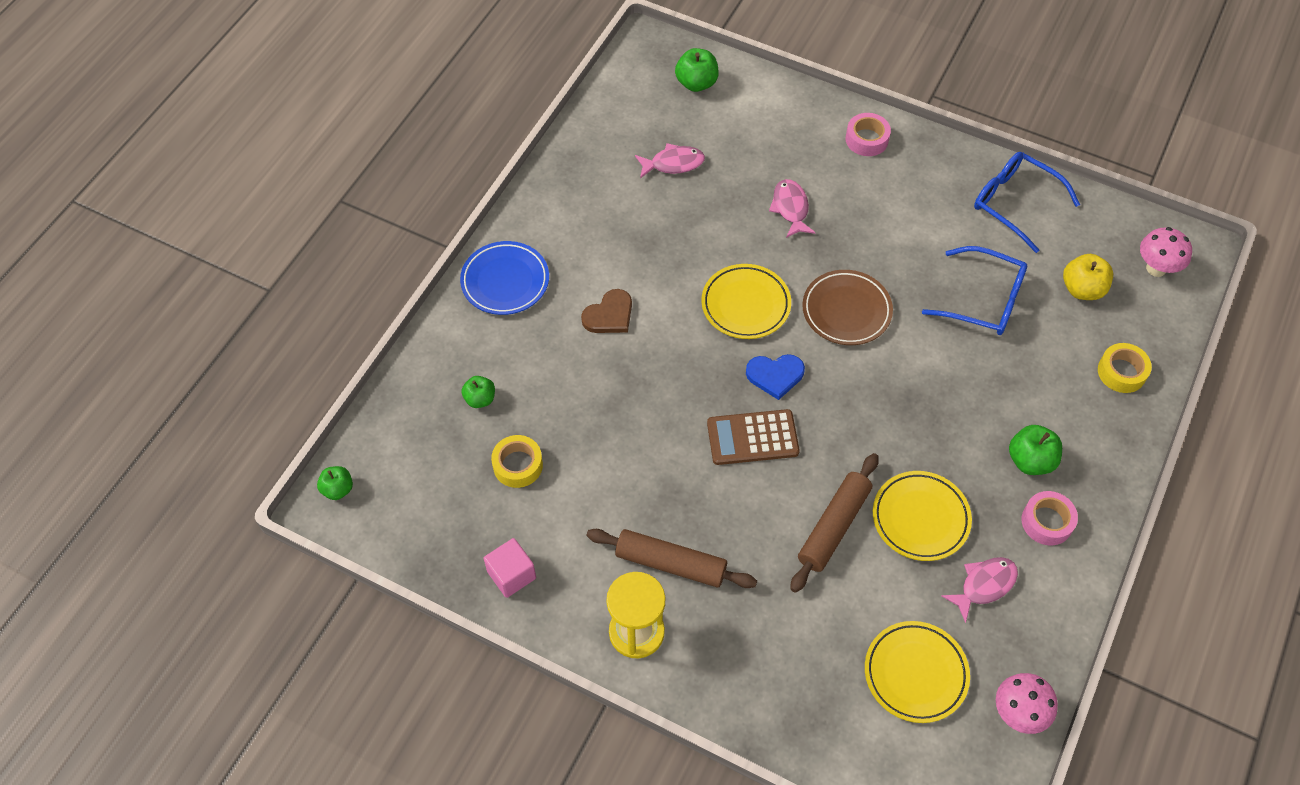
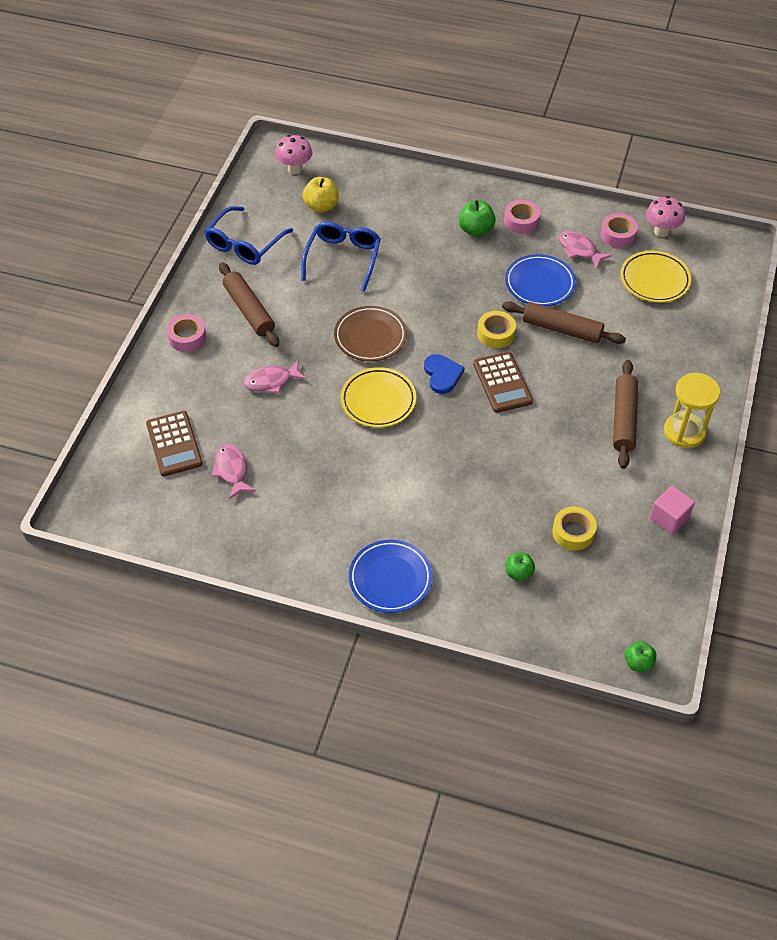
camera: 100 degrees left, 5 degrees down
(609, 315) = (409, 493): brown heart -> none
(696, 83) = (129, 466): green apple -> none
(717, 119) = (174, 444): none -> brown calculator
(903, 198) = (249, 310): none -> brown rolling pin
(920, 518) = (539, 284): yellow plate -> blue plate
(1013, 647) = (618, 235): none -> pink tape
(1121, 372) = (390, 186): yellow tape -> yellow tape (496, 334)

